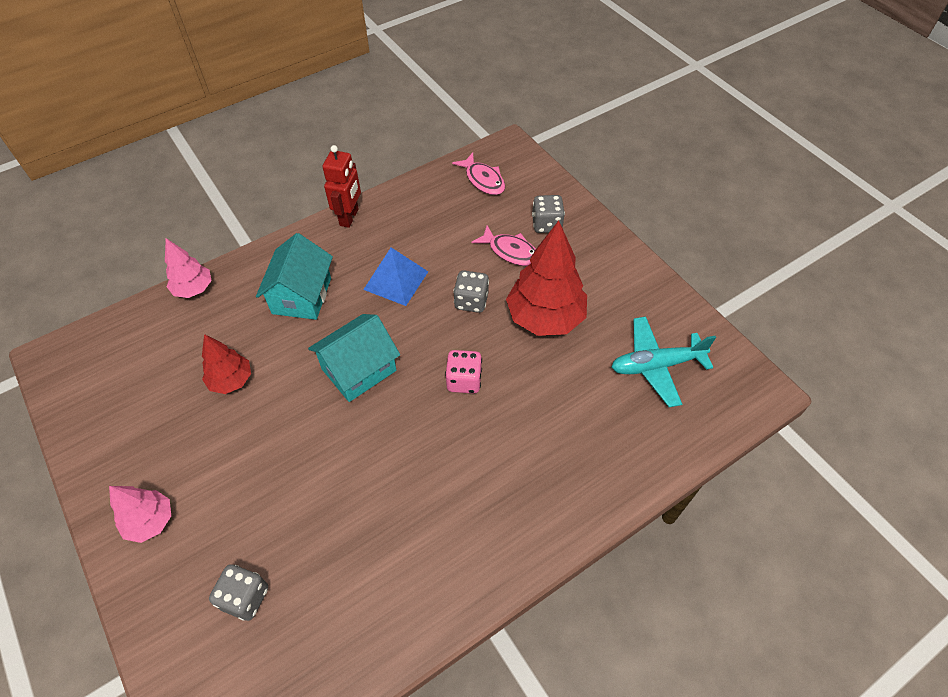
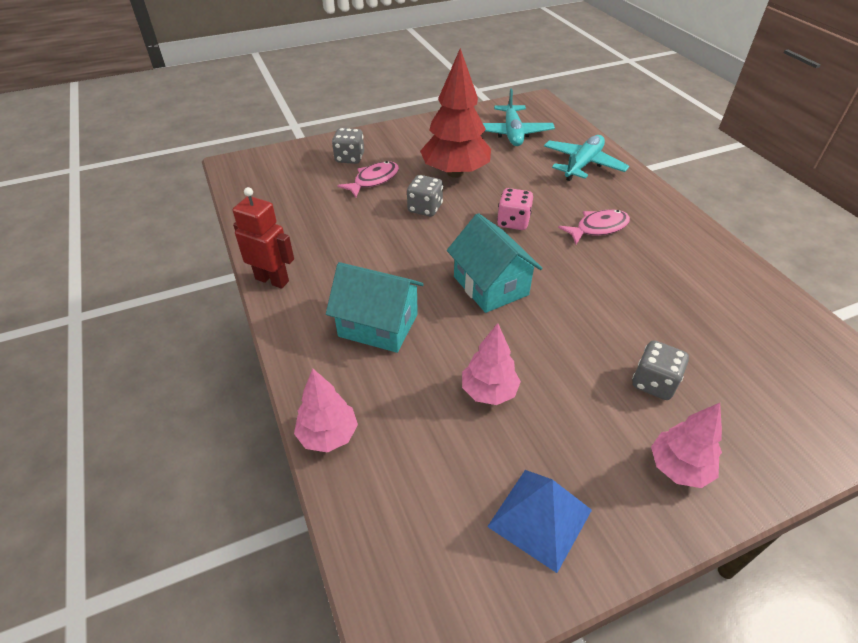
camera: 80 degrees left, 10 degrees down
(231, 380) = (489, 391): red tree -> pink tree
(245, 597) = (747, 378): grey dice -> grey dice (653, 383)
(396, 280) = (382, 252): blue pyramid -> blue pyramid (540, 518)
(483, 180) = (271, 184): pink fish -> pink fish (598, 228)
(604, 449) = (583, 164): none -> turquoise plane

